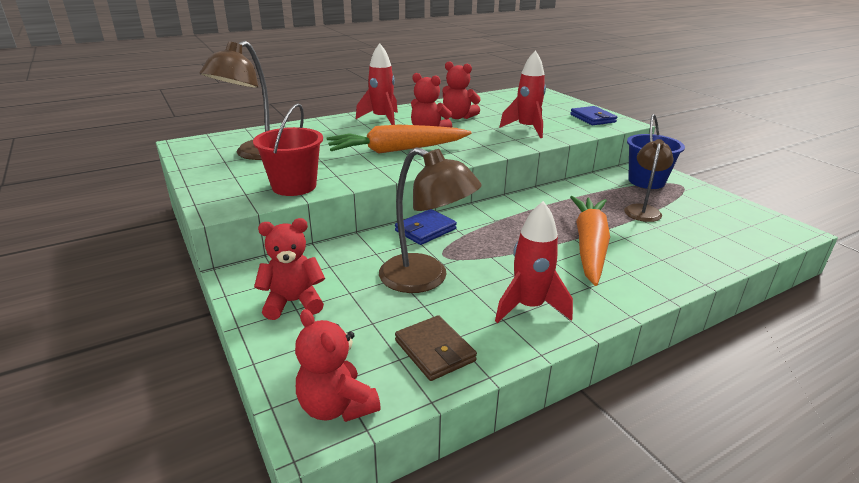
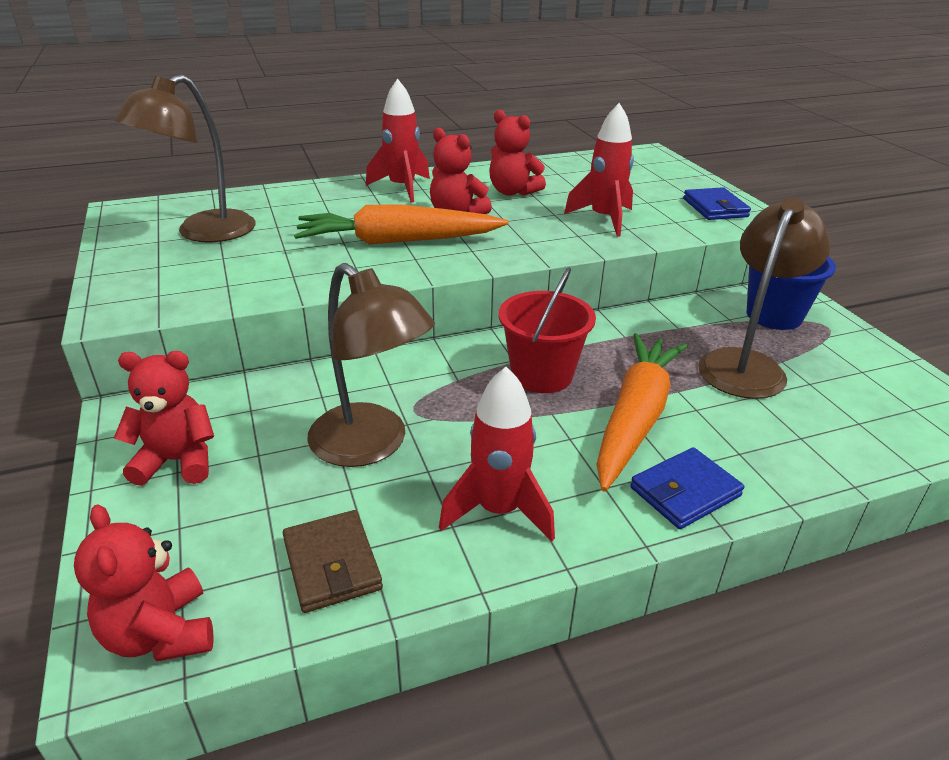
camera: 10 degrees right, 5 degrees up
(294, 186) = (227, 288): red bucket -> red bucket (541, 375)
(425, 230) = (406, 366): blue wallet -> blue wallet (685, 492)
(643, 210) = (746, 364): brown lamp -> brown lamp, size x1.54

